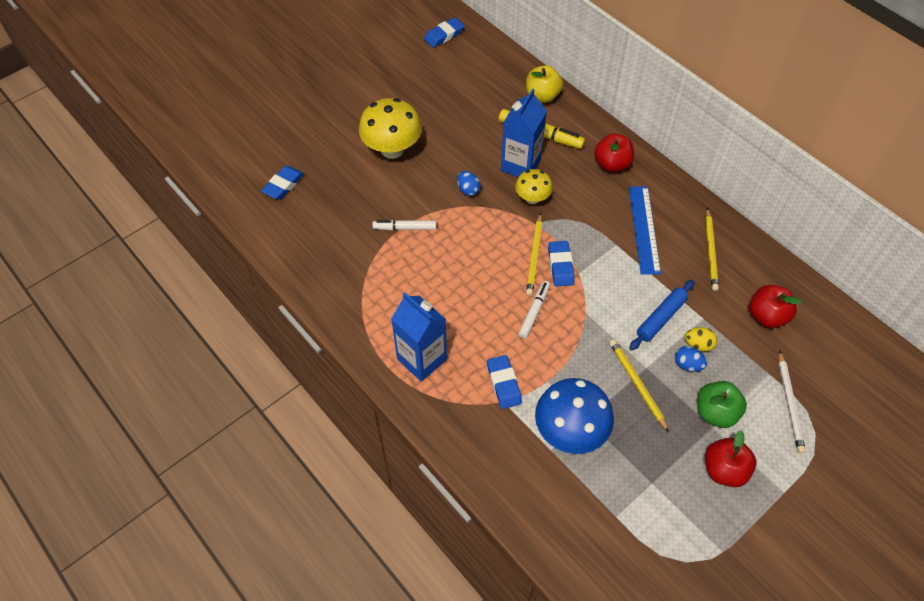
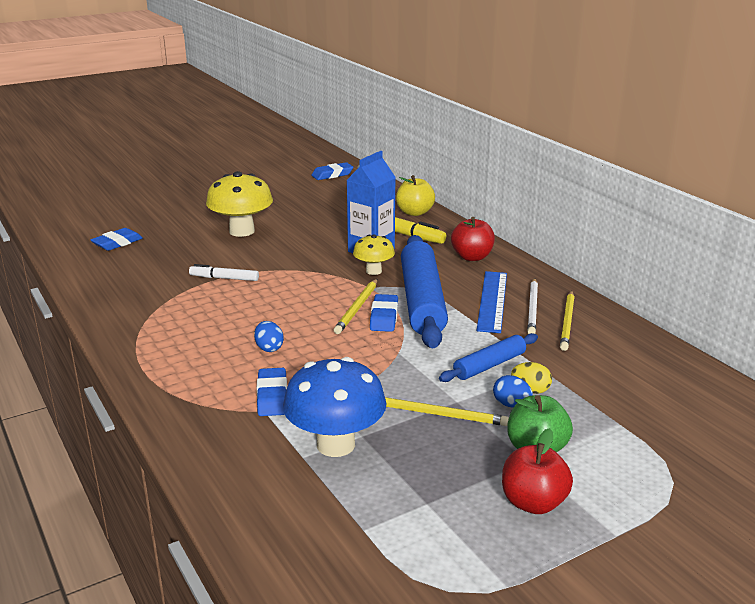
camera: 10 degrees right, 30 degrees down
(422, 359) = (185, 368): blue carton -> none
(468, 190) = (306, 260): blue egg -> blue egg (269, 348)
(534, 312) = (337, 346): white marker -> none
(586, 238) = (422, 301): none -> blue rolling pin
(637, 384) = (439, 414): yellow pencil -> yellow pencil turned 120 degrees clockwise
(767, 316) = (626, 376): red apple -> none
(789, 403) = (641, 452): white pencil -> white pencil (532, 308)

